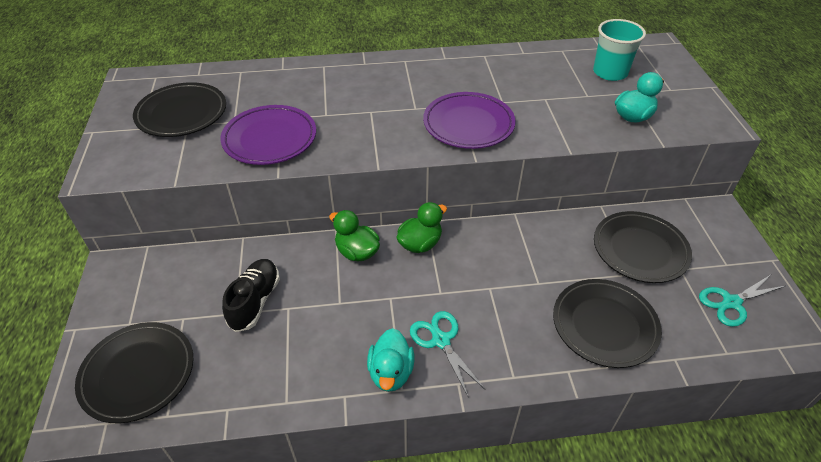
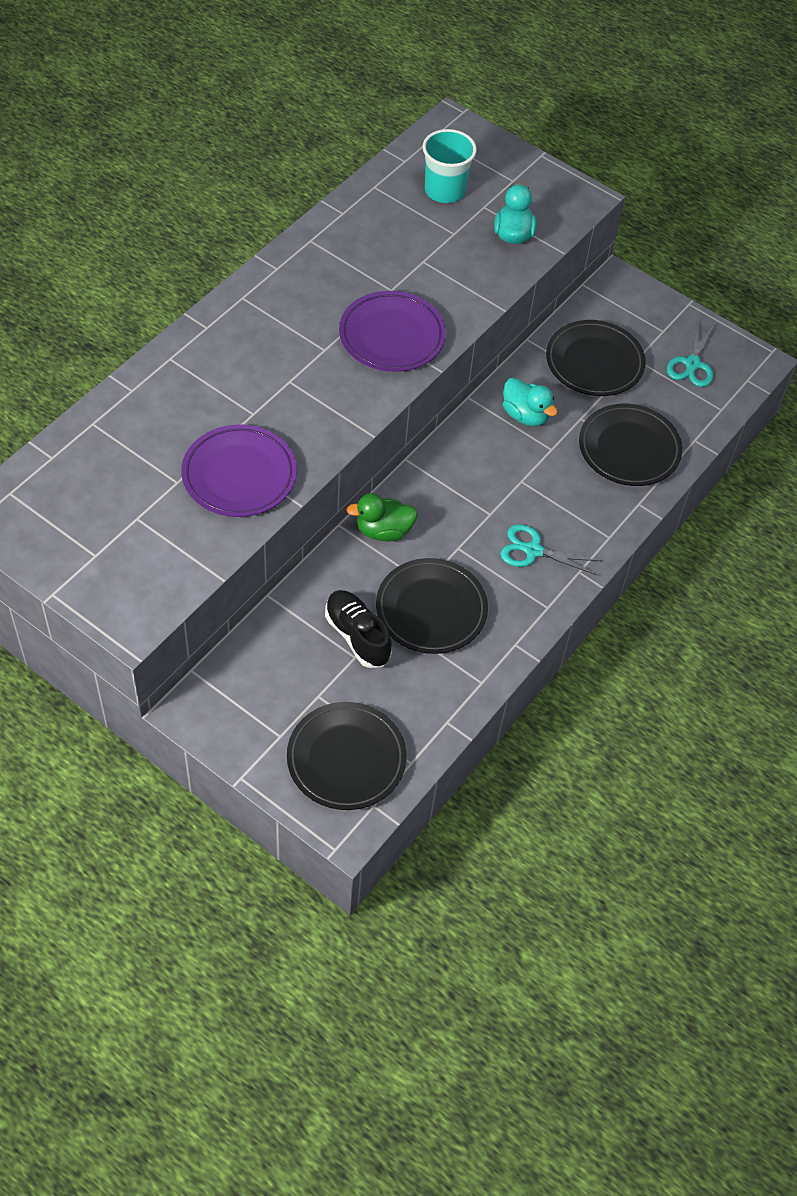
camera: 50 degrees left, 10 degrees up
(182, 114) = (112, 511): black plate -> black plate (431, 609)
(391, 372) = (526, 602): turquoise duck -> turquoise duck (525, 415)
(420, 244) = (425, 484): green duck -> none

